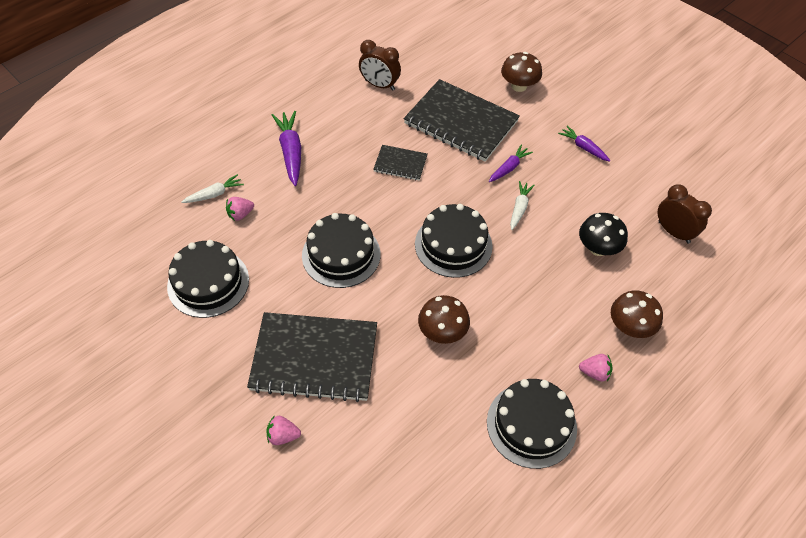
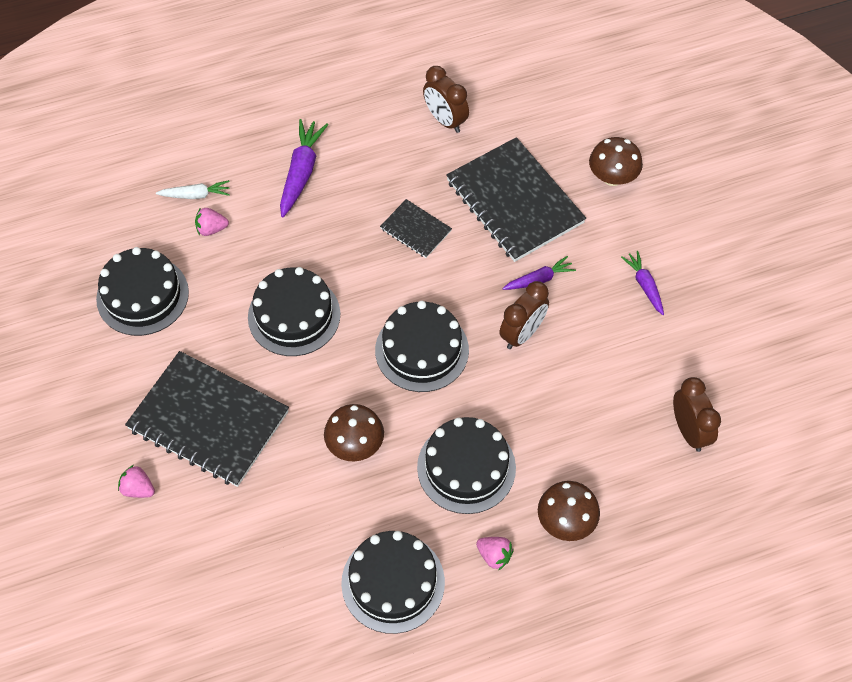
camera: 25 degrees right, 5 degrees up
(519, 208) = (522, 334): white carrot -> brown clock
(535, 316) = (466, 467): none -> black cake
(598, 248) = (585, 416): black mushroom -> none

